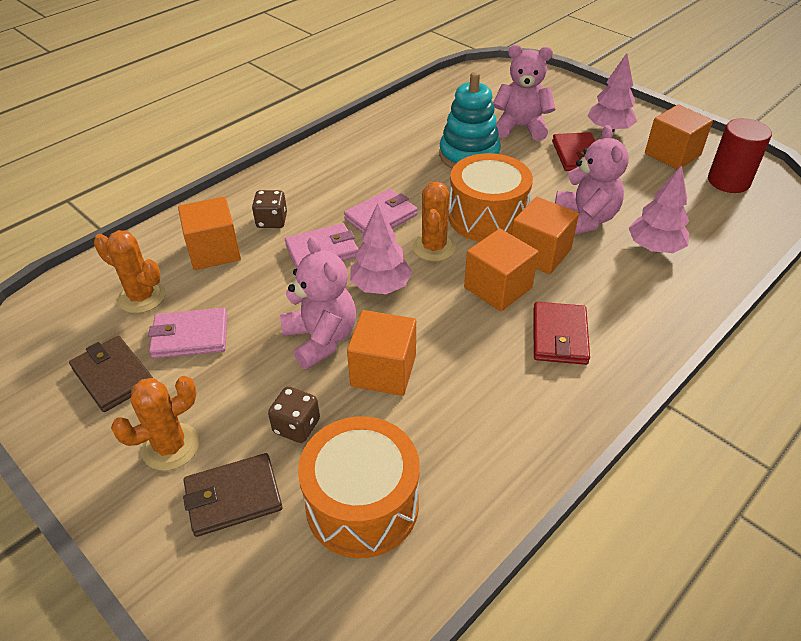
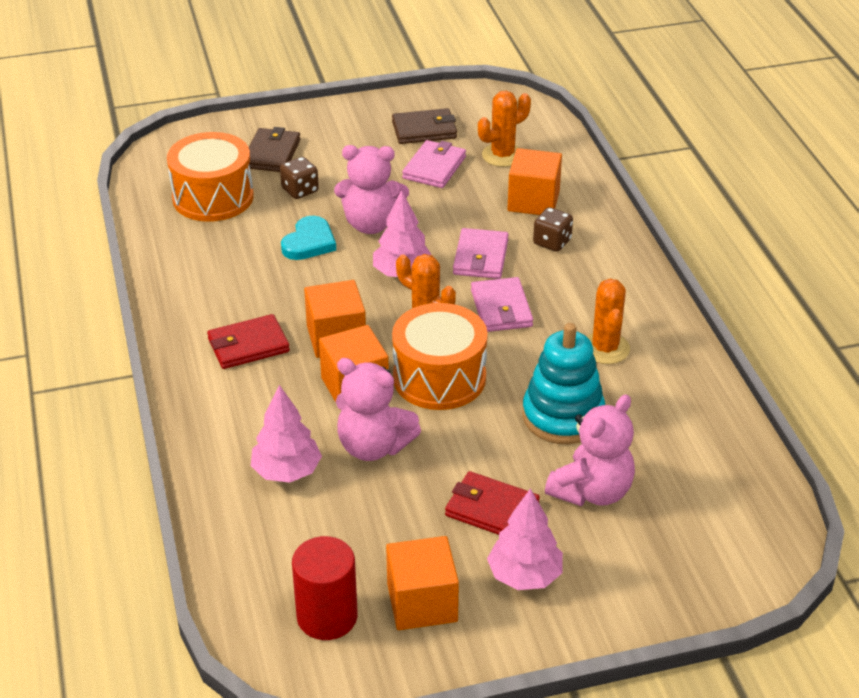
camera: 120 degrees right, 5 degrees down
(170, 447) = (336, 140): orange cactus -> orange cactus (605, 348)
(383, 370) = (309, 242): orange cube -> turquoise heart
(559, 336) = (248, 345): red wallet -> red wallet turned 60 degrees counterclockwise

